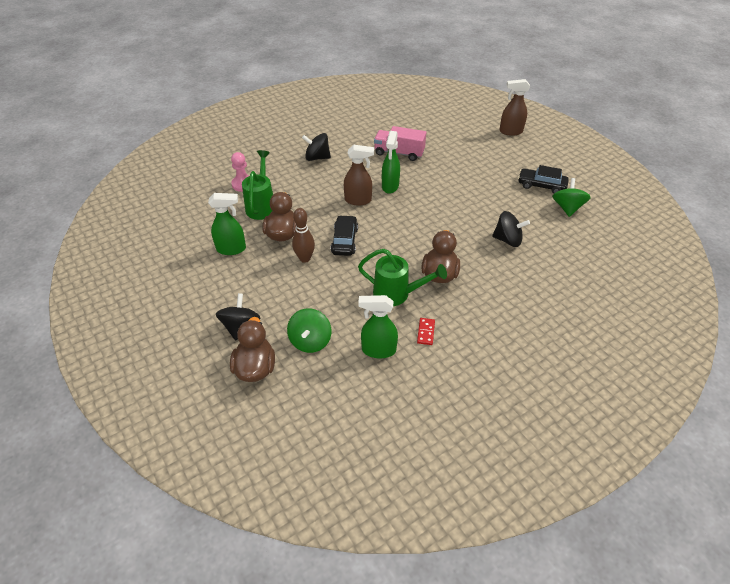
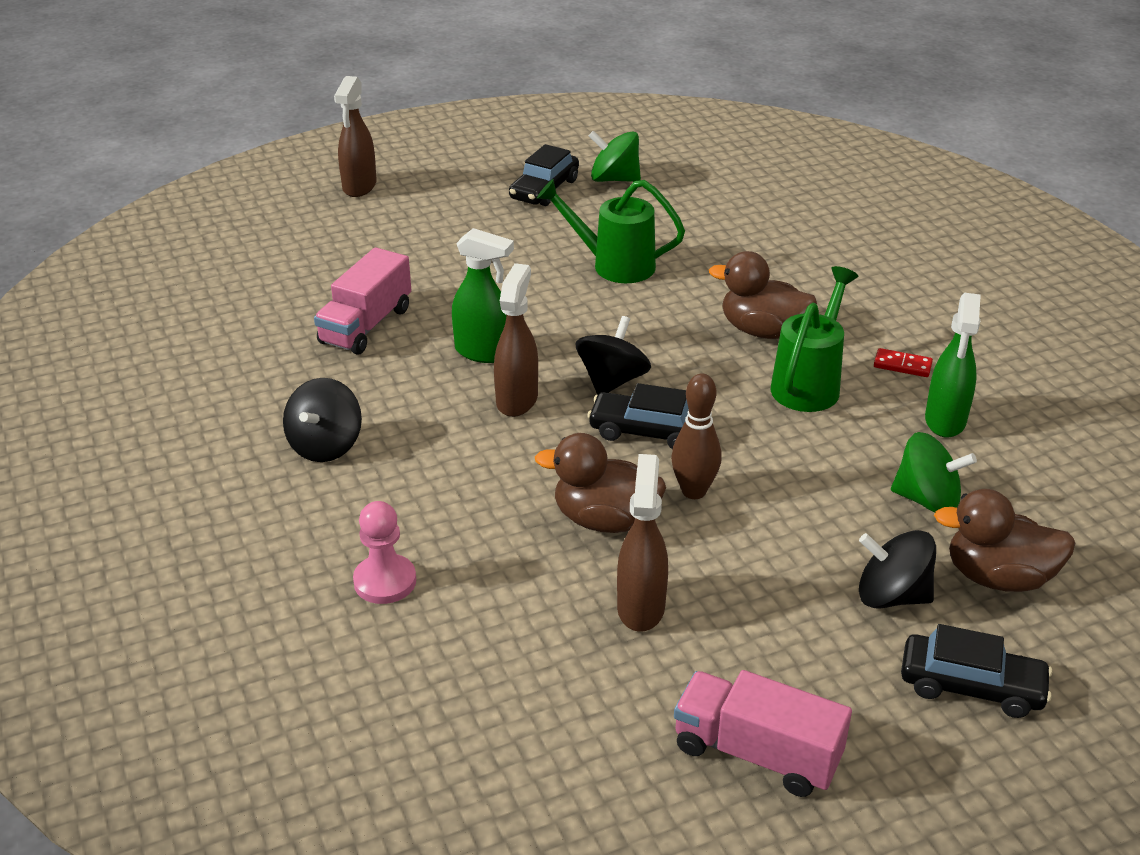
camera: 80 degrees left, 10 degrees down
(154, 286) = (756, 753): none -> pink truck
(185, 354) = (971, 686): none -> black car
(231, 249) = (641, 607): green spray bottle -> brown spray bottle
(261, 206) = (488, 550): green watering can -> green watering can (614, 265)
(507, 240) = (684, 248): black spinning top -> black spinning top (612, 381)

